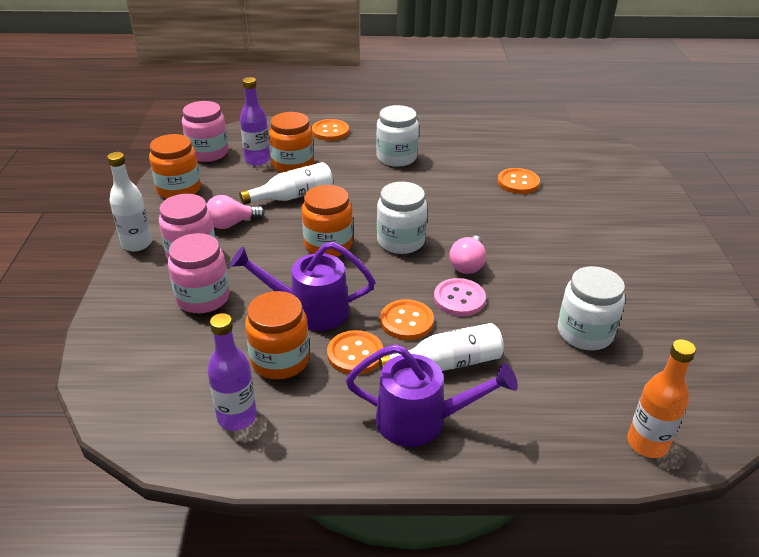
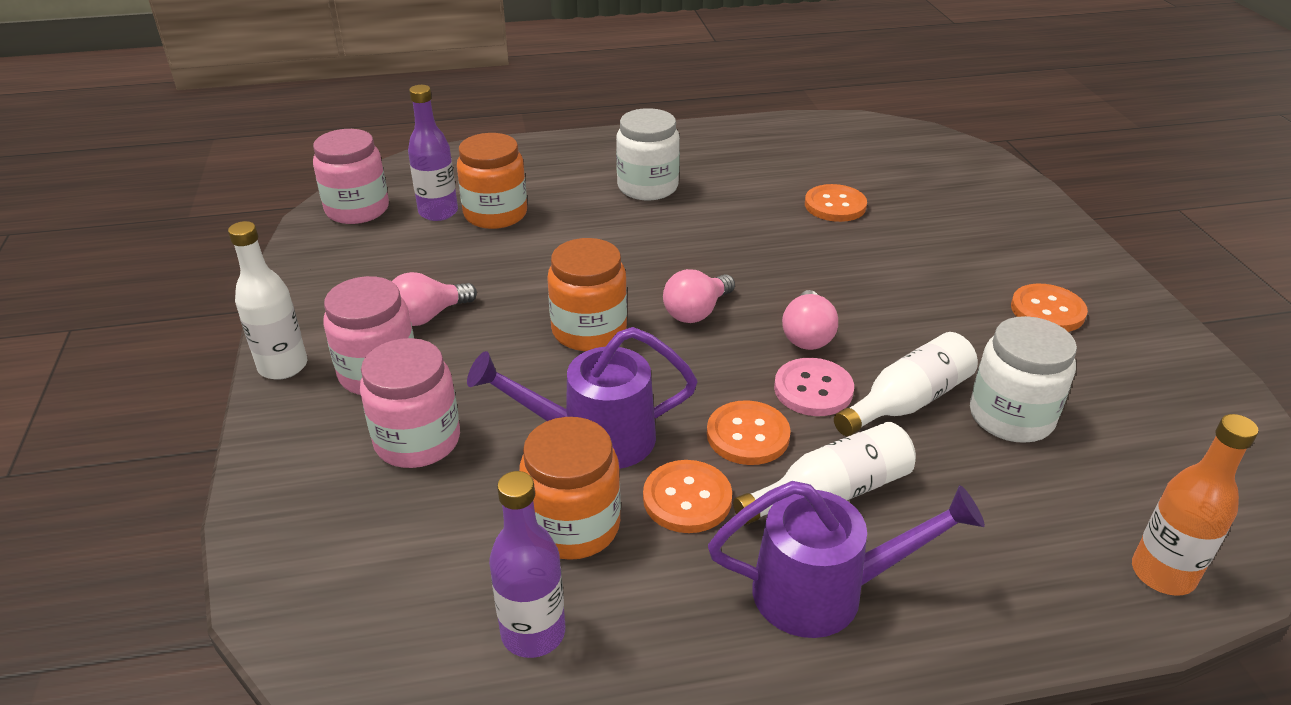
camera: 10 degrees left, 0 degrees up
(179, 189) = (327, 271): orange jar -> none
(293, 196) = (511, 262): white bottle -> white bottle (907, 401)
(330, 131) = (536, 158): orange button -> orange button (1047, 310)
(401, 241) = (696, 312): white jar -> pink light bulb

